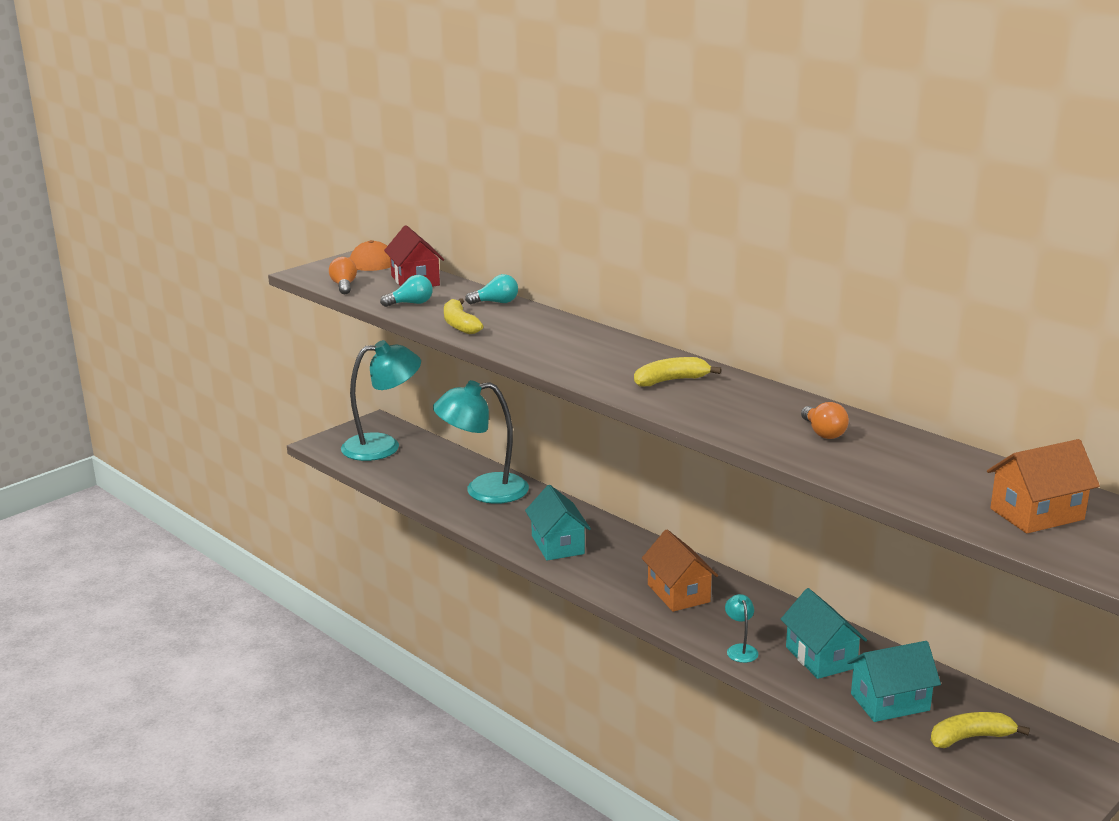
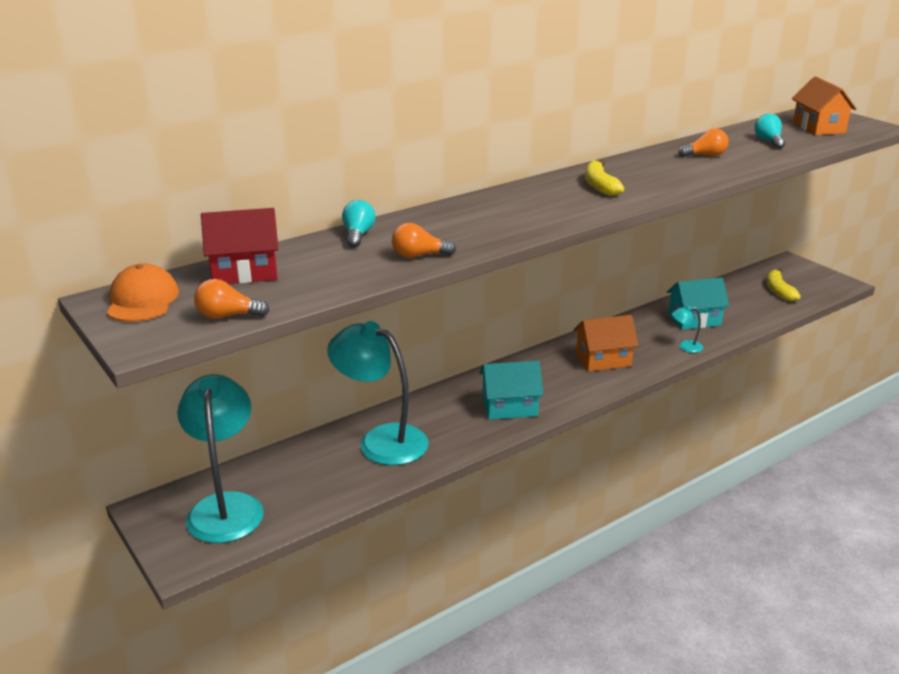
camera: 80 degrees left, 5 degrees up
(411, 303) = (330, 277): turquoise light bulb -> turquoise light bulb (768, 141)
(459, 325) = (419, 256): yellow banana -> orange light bulb
(483, 490) = (381, 440): turquoise lamp -> turquoise lamp turned 120 degrees clockwise
(890, 702) = (745, 307): turquoise house -> none

